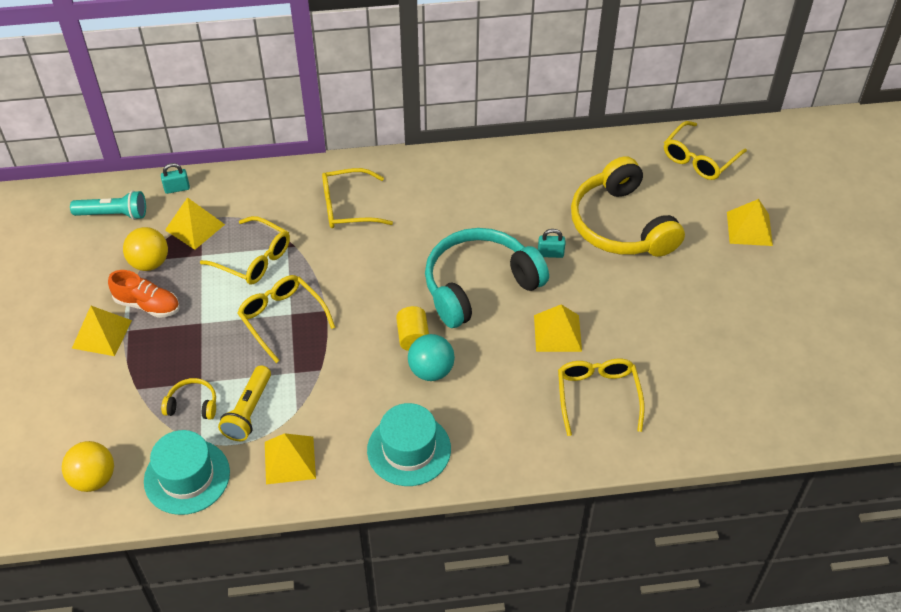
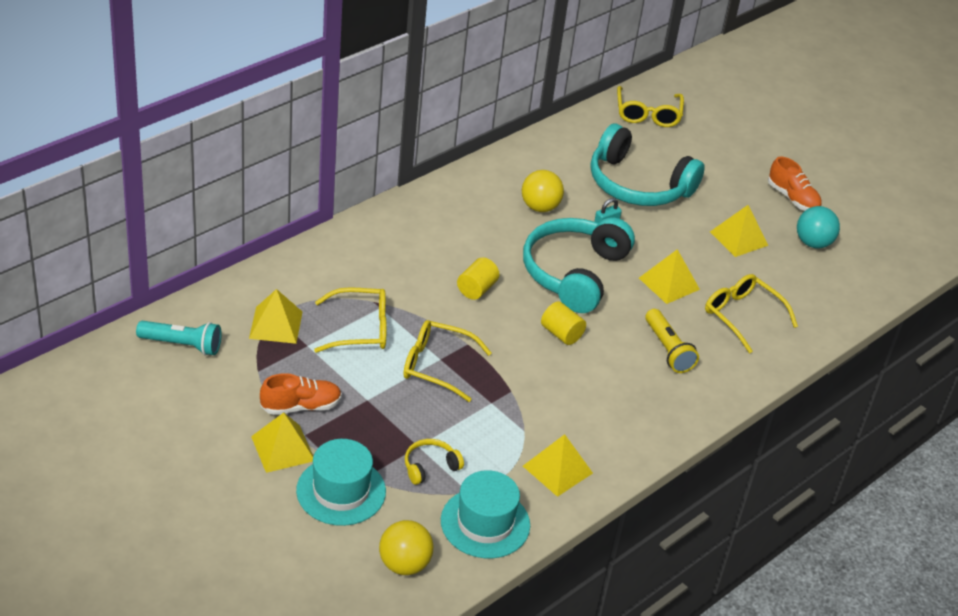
camera: 40 degrees left, 10 degrees down
(113, 214) = (182, 345): turquoise flashlight -> turquoise flashlight turned 45 degrees clockwise
(149, 263) = (264, 371): yellow ball -> yellow ball (540, 207)
(177, 188) = (222, 299): turquoise padlock -> none
(248, 411) = (484, 449): yellow flashlight -> yellow flashlight (667, 350)
(348, 207) = (401, 255): yellow glasses -> none
(380, 264) = (476, 289): none -> yellow cylinder
(409, 449) = (643, 417): turquoise hat -> turquoise hat (341, 491)
(431, 371) = (601, 352): turquoise ball -> turquoise ball (813, 243)
(621, 225) = (637, 185): yellow headphones -> turquoise headphones
(749, 228) = (732, 152): yellow pyramid -> yellow pyramid (738, 238)
(767, 300) = (792, 198): none -> orange shoe

